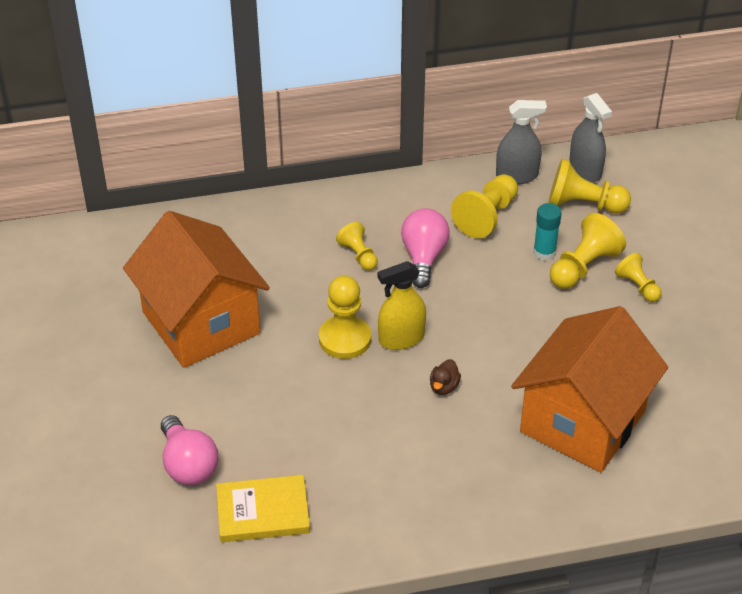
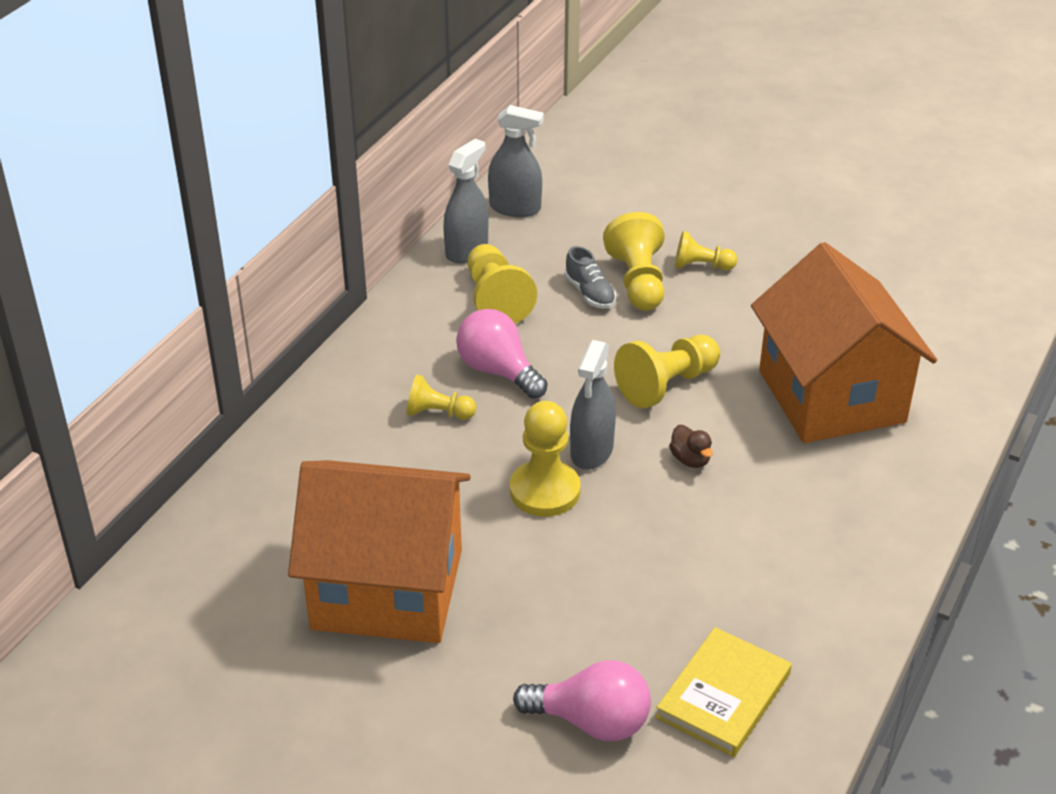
camera: 50 degrees left, 5 degrees down
(401, 338) = (592, 451): yellow spray bottle -> grey spray bottle
(544, 252) = (590, 293): turquoise glue stick -> grey shoe
(583, 204) = (558, 235): yellow pawn -> yellow pawn (666, 385)

